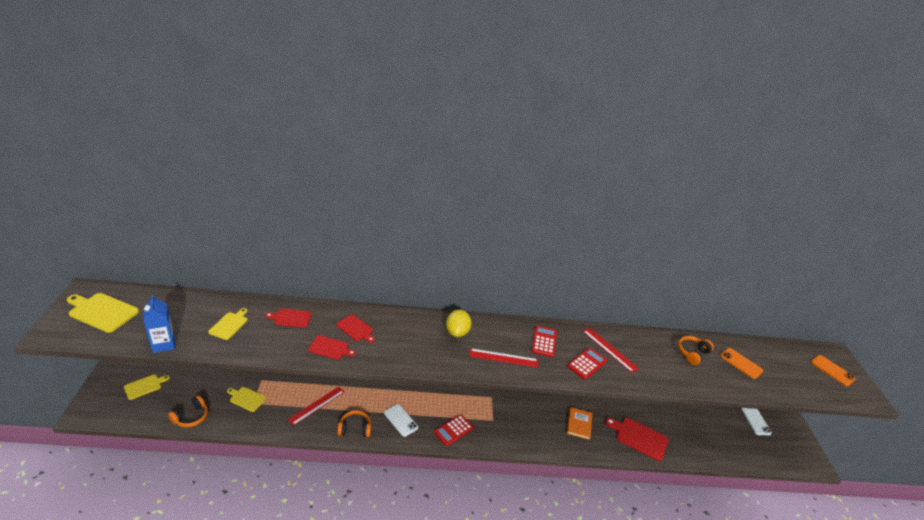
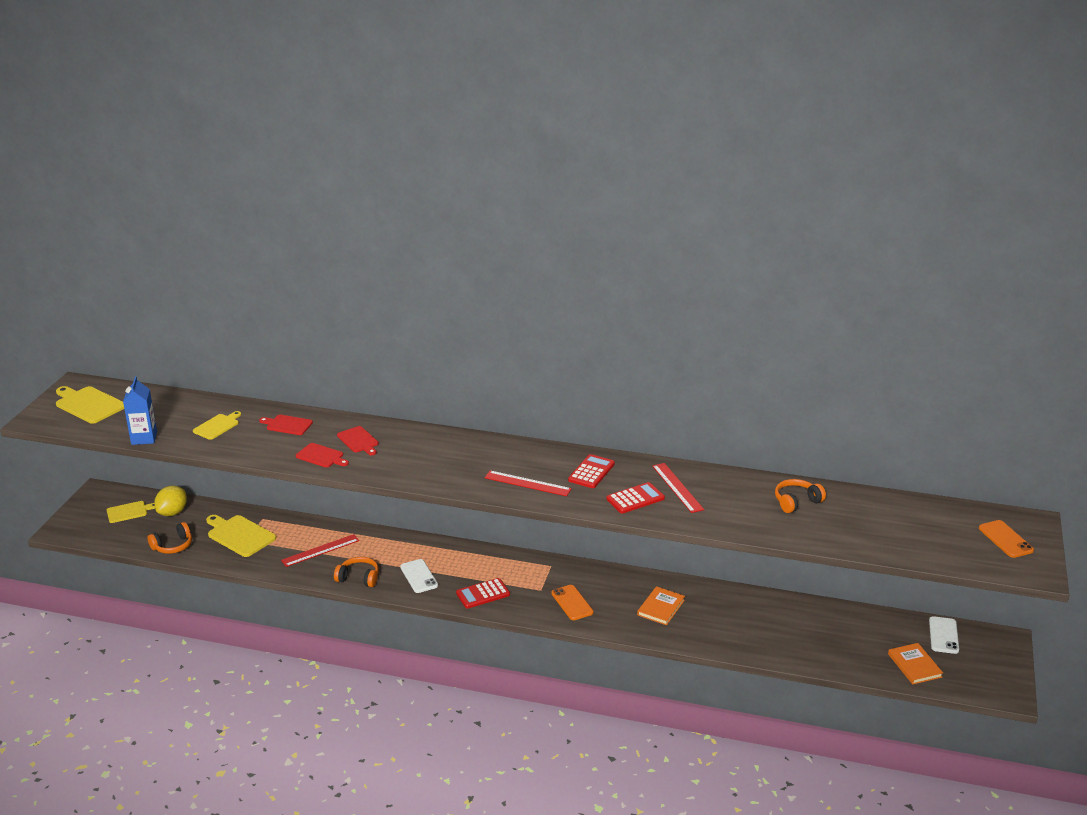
camera: 20 degrees right, 5 degrees down
(246, 398) = (239, 535): yellow cutting board -> yellow cutting board, size x1.61
(457, 332) = (482, 454): yellow lemon -> yellow lemon (172, 512)
(639, 437) = (742, 632): red cutting board -> none
(741, 363) = (863, 518): orange phone -> orange phone (572, 603)
(753, 449) = (914, 665): none -> orange book

